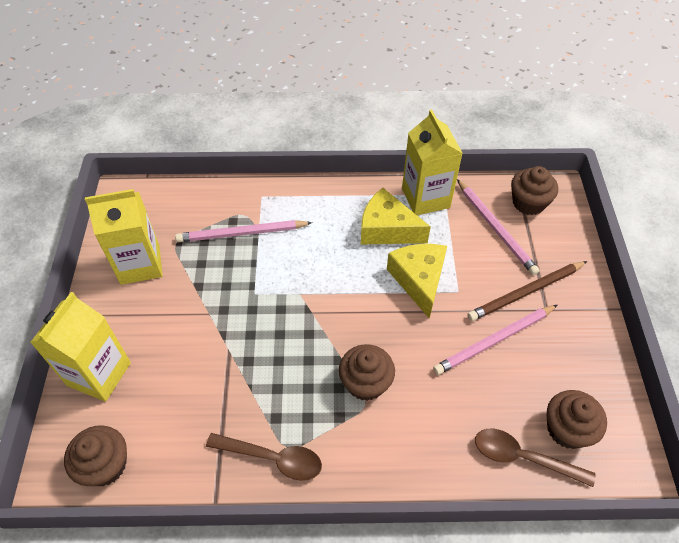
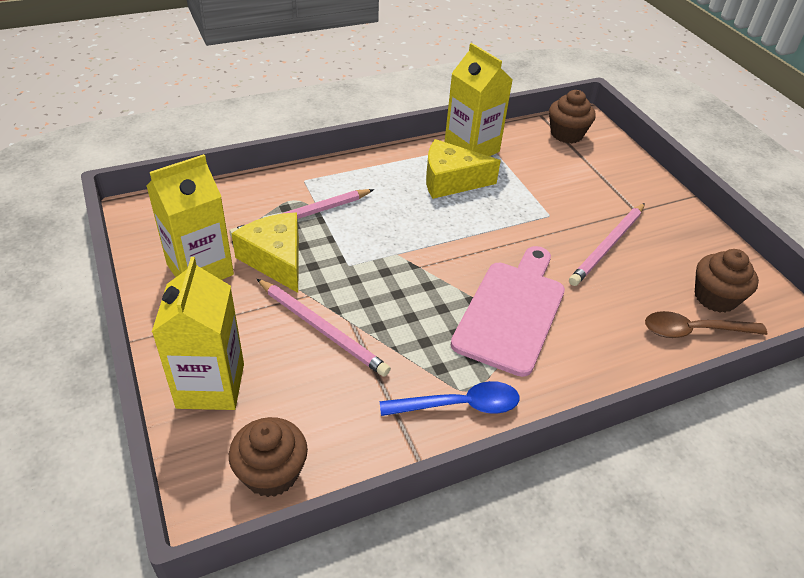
camera: 25 degrees left, 10 degrees down
(272, 458) = (459, 405): brown spoon -> blue spoon
(365, 383) = (511, 312): brown cupcake -> pink cutting board
(419, 280) = (508, 215): yellow cheese -> yellow cheese (276, 259)
(495, 228) = (550, 159): pink pencil -> pink pencil (321, 328)
(526, 292) = (610, 202): brown pencil -> none

